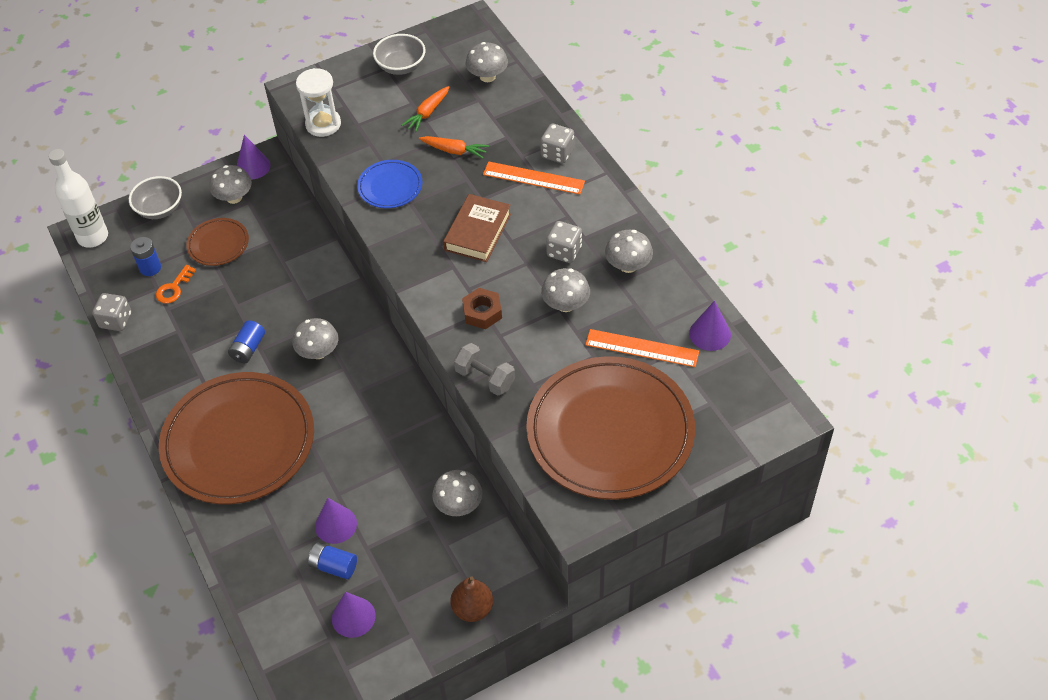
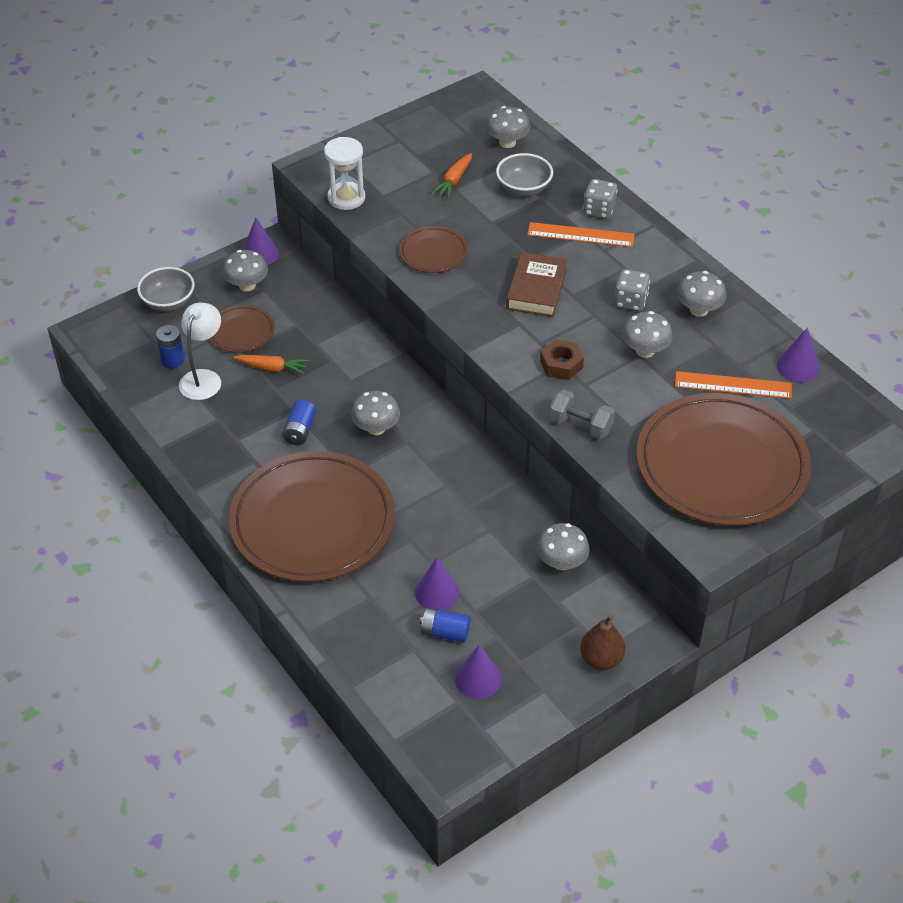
camera: 10 degrees left, 5 degrees down
(93, 237) = (101, 334): white bottle -> none
(116, 320) = (148, 414): grey dice -> none
(174, 288) = (204, 378): orange key -> white lamp
(390, 186) = (433, 252): blue plate -> brown plate
(401, 66) = (414, 138): grey bowl -> grey bowl (523, 188)
(454, 151) = (491, 214): orange carrot -> orange carrot (272, 368)

